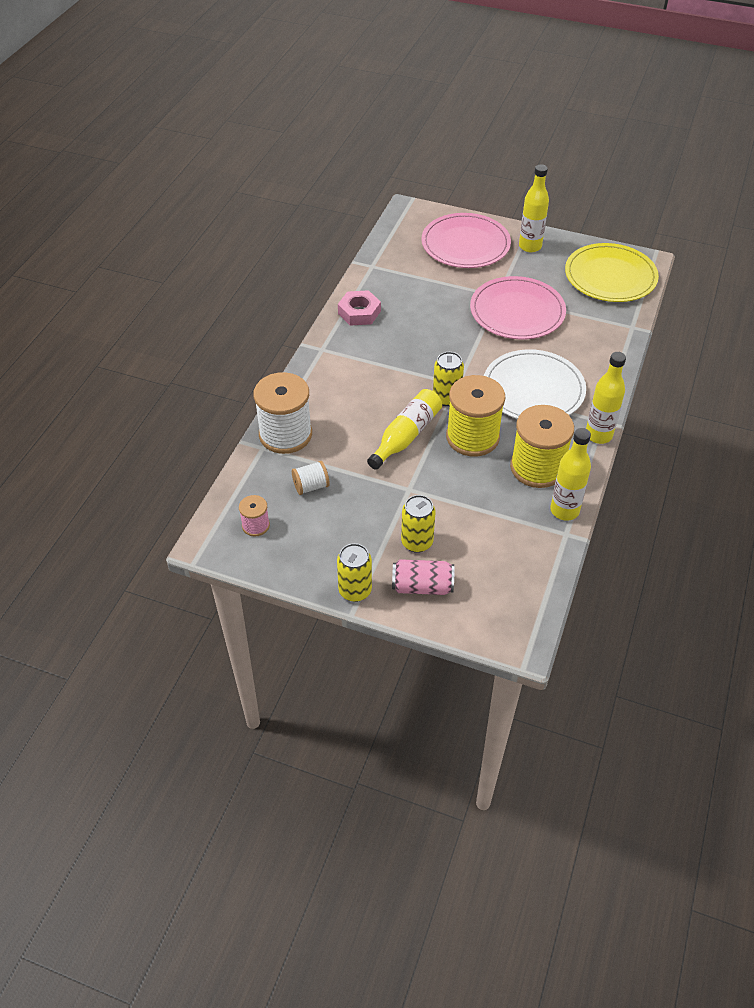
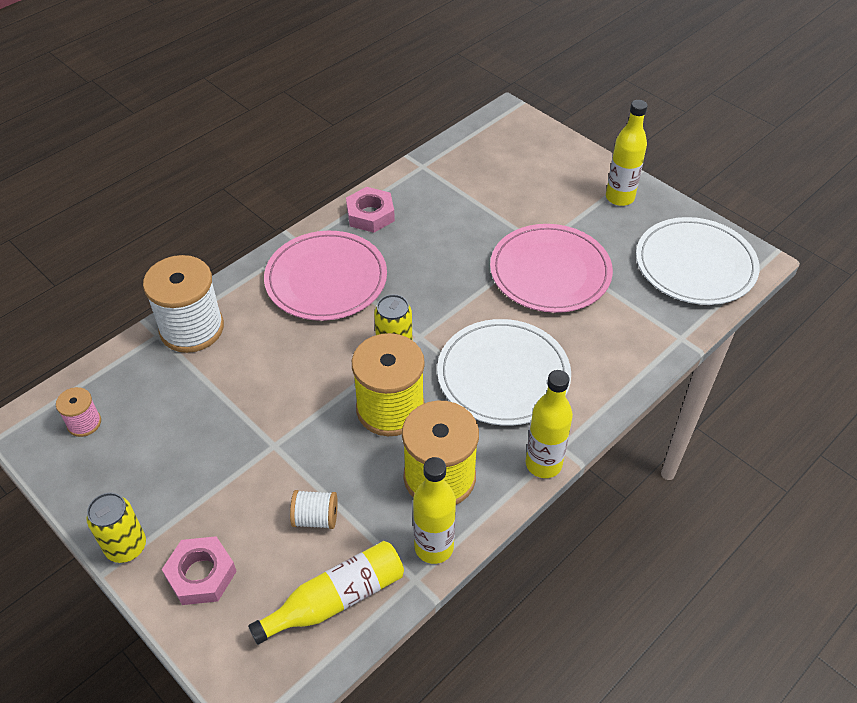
camera: 25 degrees right, 0 degrees up
(311, 486) = (173, 399): white spool -> white spool (315, 518)
(406, 436) = (317, 378): yellow bottle -> yellow bottle (336, 599)
(417, 542) = (235, 515): yellow can -> none
(422, 586) = (201, 574): pink can -> pink nut
(465, 244) = (545, 172): pink plate -> pink plate (326, 279)
(610, 276) = (695, 264): yellow plate -> white plate

